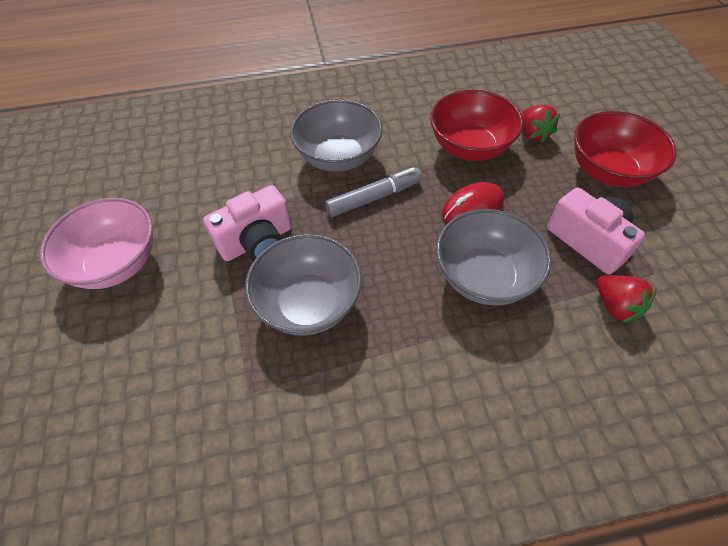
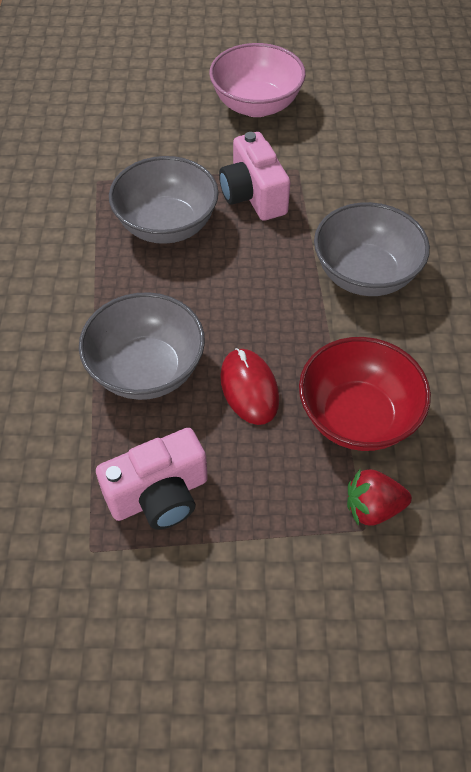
camera: 100 degrees right, 0 degrees up
(374, 198) = (289, 296): grey marker -> none
(608, 171) = (272, 579): red bowl -> none
(615, 306) = (64, 483): red strawberry -> none

